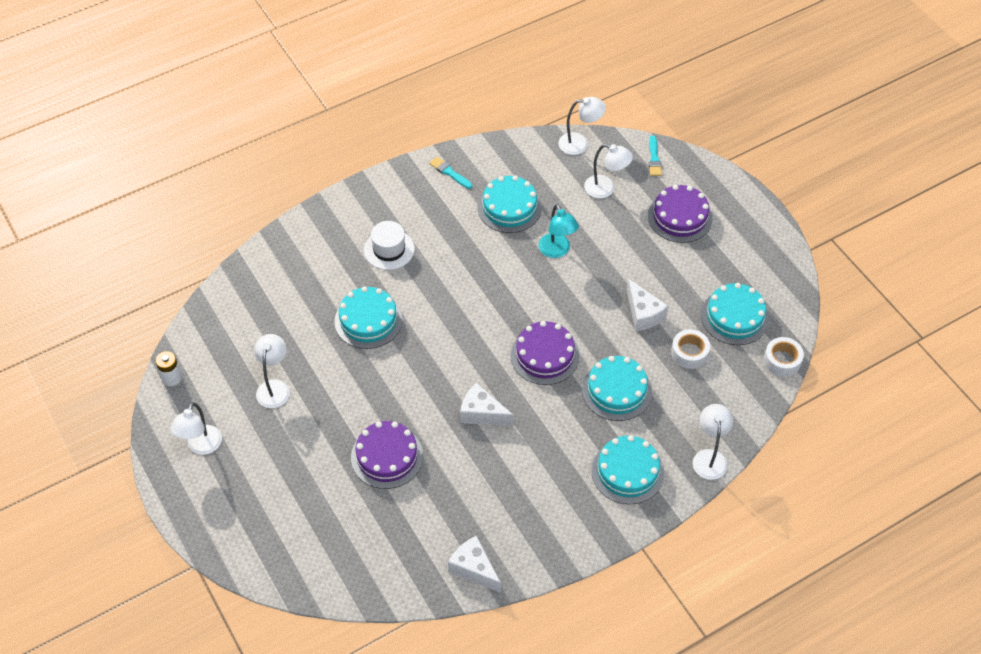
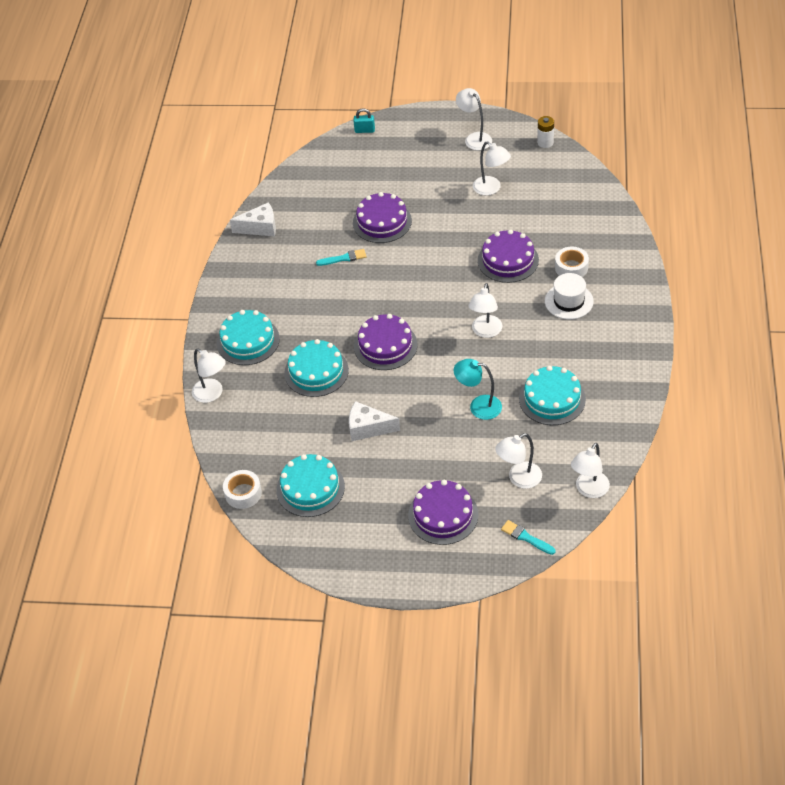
camera: 130 degrees right, 5 degrees down
(250, 565) = (364, 130): none -> turquoise padlock
(368, 320) = (508, 260): turquoise cake -> purple cake
(449, 172) = (625, 378): turquoise brush -> turquoise brush (344, 258)
(470, 290) = (485, 331): none -> white lamp
(482, 413) = (369, 285): white cheese -> none
(689, 353) = (306, 436): white tape -> white tape (571, 267)

